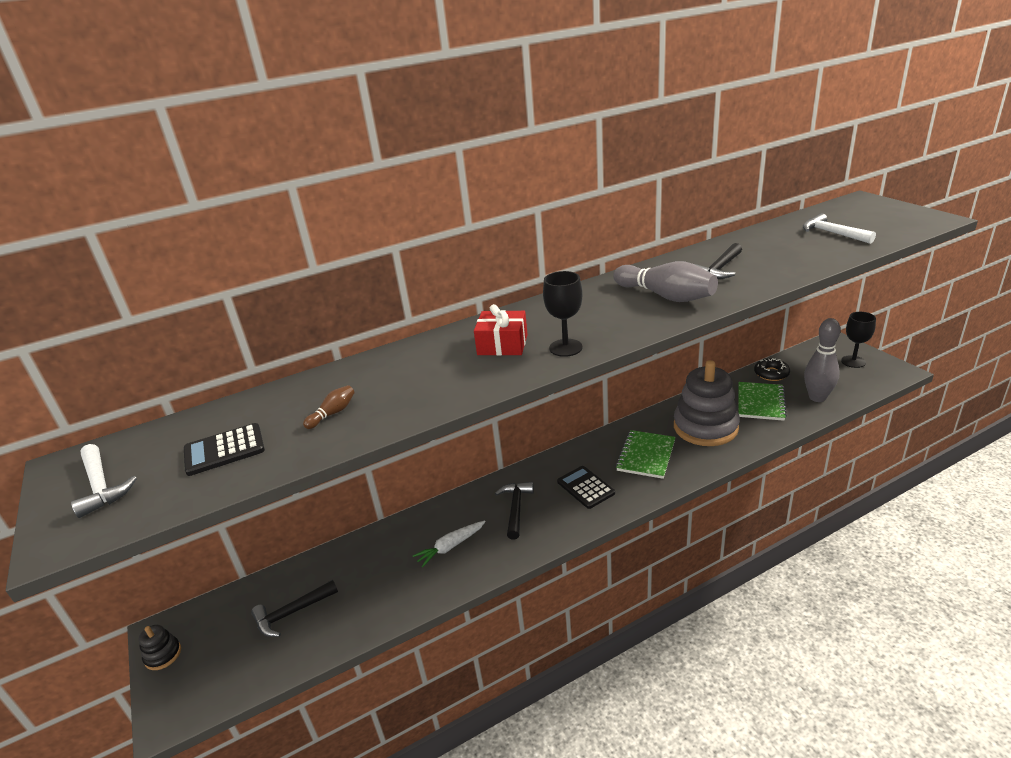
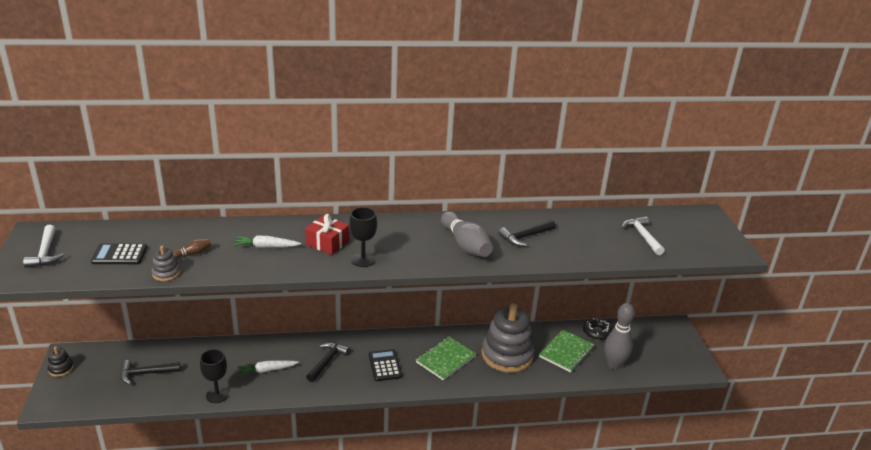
camera: 15 degrees right, 0 degrees up
(315, 450) = (166, 273): none -> grey stacking toy
(427, 373) = (266, 247): none -> white carrot
(853, 361) = (673, 347): black goblet -> black goblet (217, 395)

